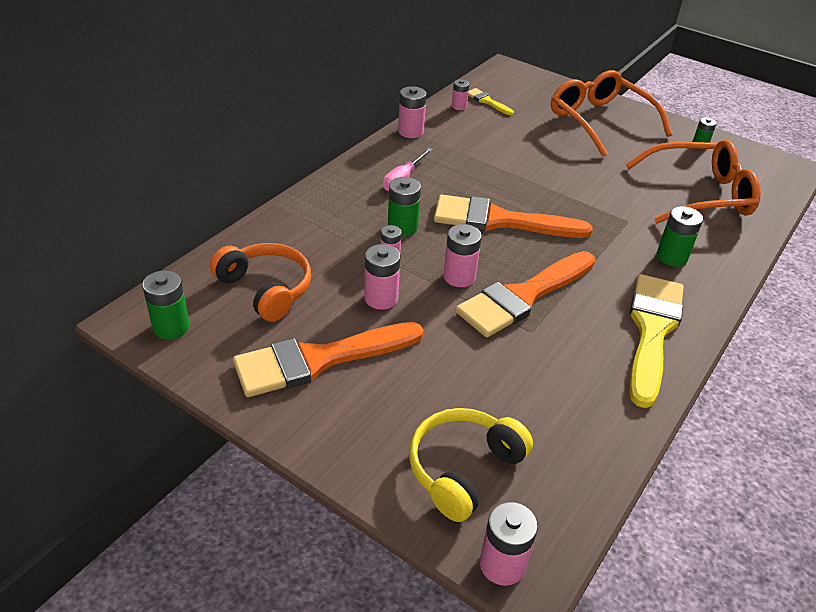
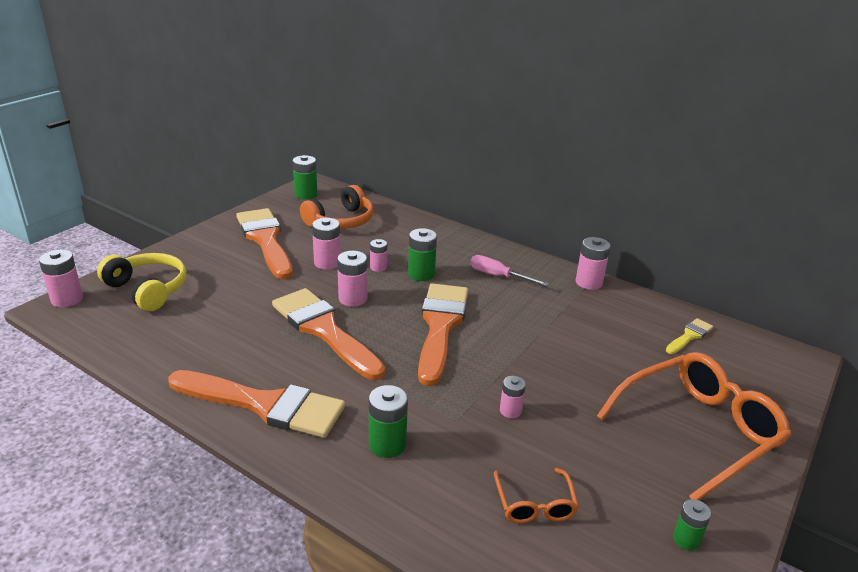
camera: 90 degrees right, 10 degrees down
(459, 106) = (663, 315): pink battery -> pink battery (510, 411)
(652, 331) = (265, 405): yellow brush -> orange brush
(700, 194) = (535, 505): orange glasses -> orange glasses, size x0.48

